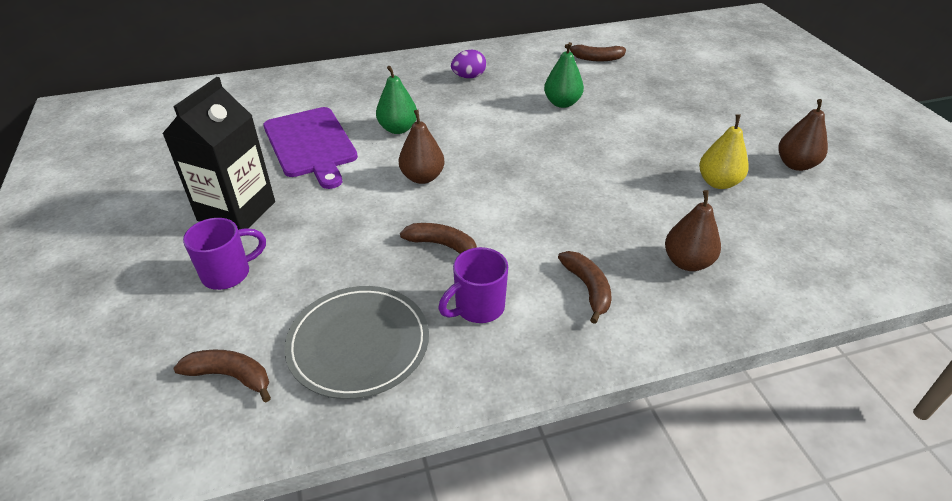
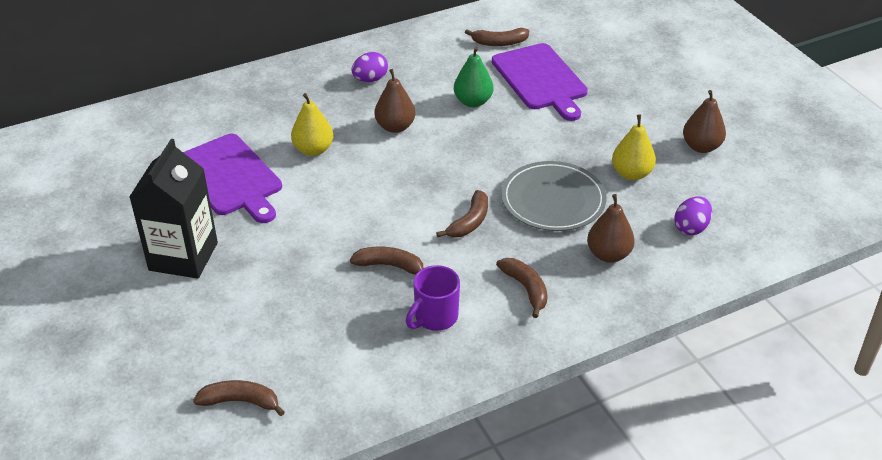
camera: 10 degrees left, 0 degrees up
(228, 273) = (201, 316): purple mug -> none
(358, 344) = (340, 361): grey plate -> grey plate (553, 200)
(398, 129) = (313, 150): green pear -> yellow pear
(422, 177) = (353, 200): brown pear -> brown pear (395, 127)
(537, 211) = (469, 222): none -> brown banana
(631, 90) = (541, 79): none -> purple cutting board
(784, 244) = (691, 228): none -> purple egg

